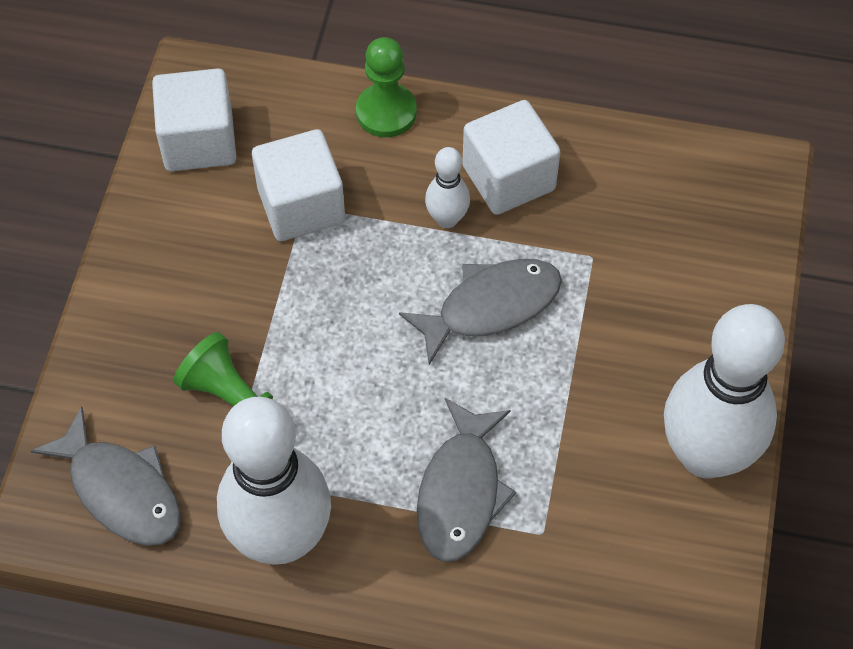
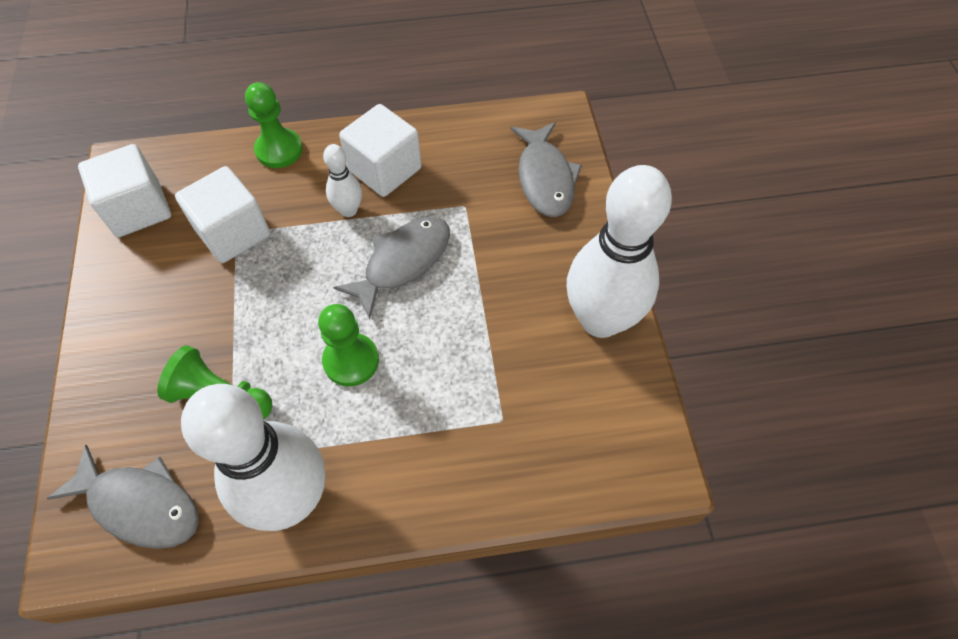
camera: 20 degrees left, 0 degrees up
(392, 407) = (351, 361): none -> green pawn
(461, 492) = (427, 409): grey fish -> grey fish (545, 178)

